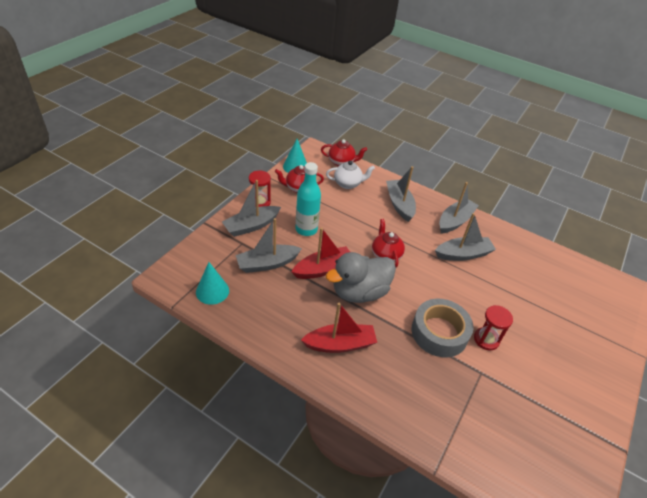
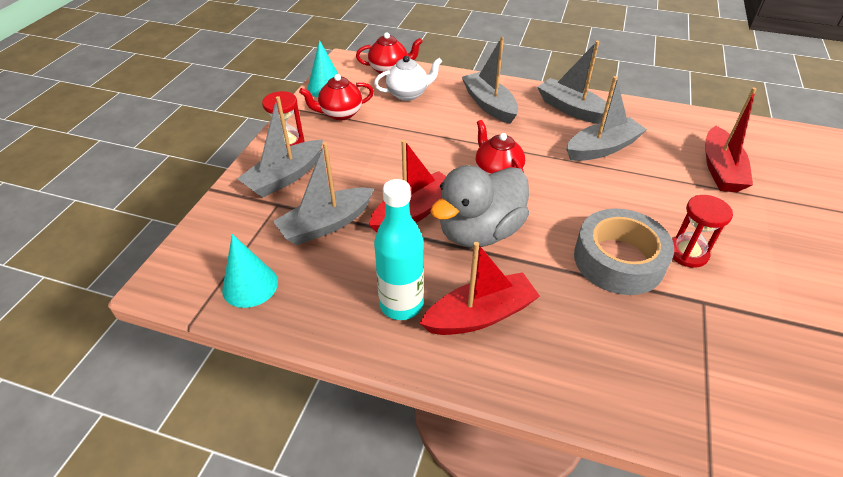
camera: 10 degrees left, 0 degrees up
(306, 229) = (369, 164): turquoise bottle -> turquoise bottle (401, 304)
(455, 221) = (572, 109): grey boat -> grey boat turned 75 degrees counterclockwise
(537, 289) = (720, 169): none -> red boat

